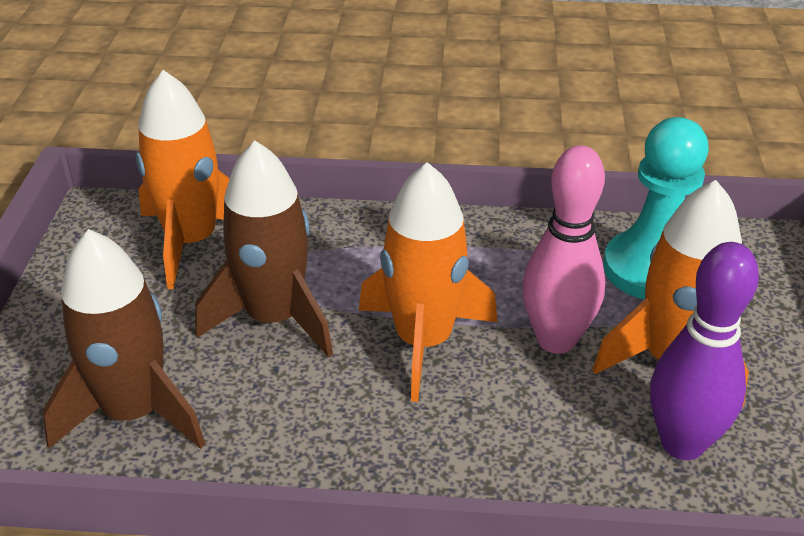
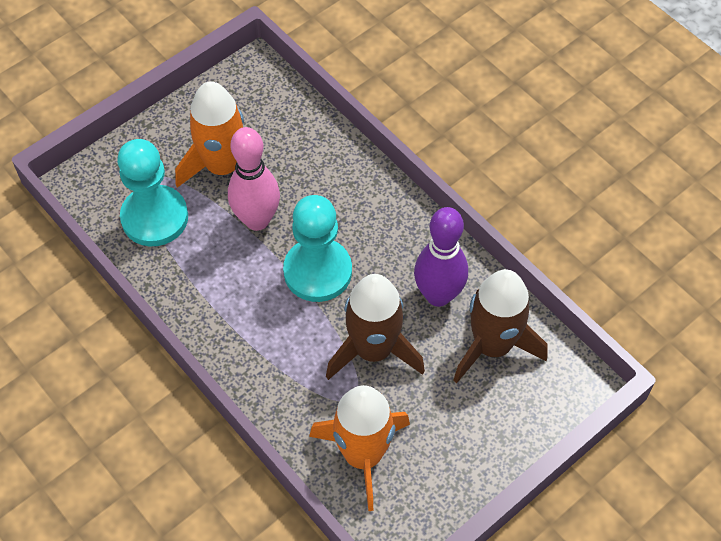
camera: 135 degrees left, 20 degrees up
(423, 341) = (317, 271): orange rocket -> turquoise pawn
(682, 443) = (276, 134): purple bowling pin -> purple bowling pin (438, 295)

